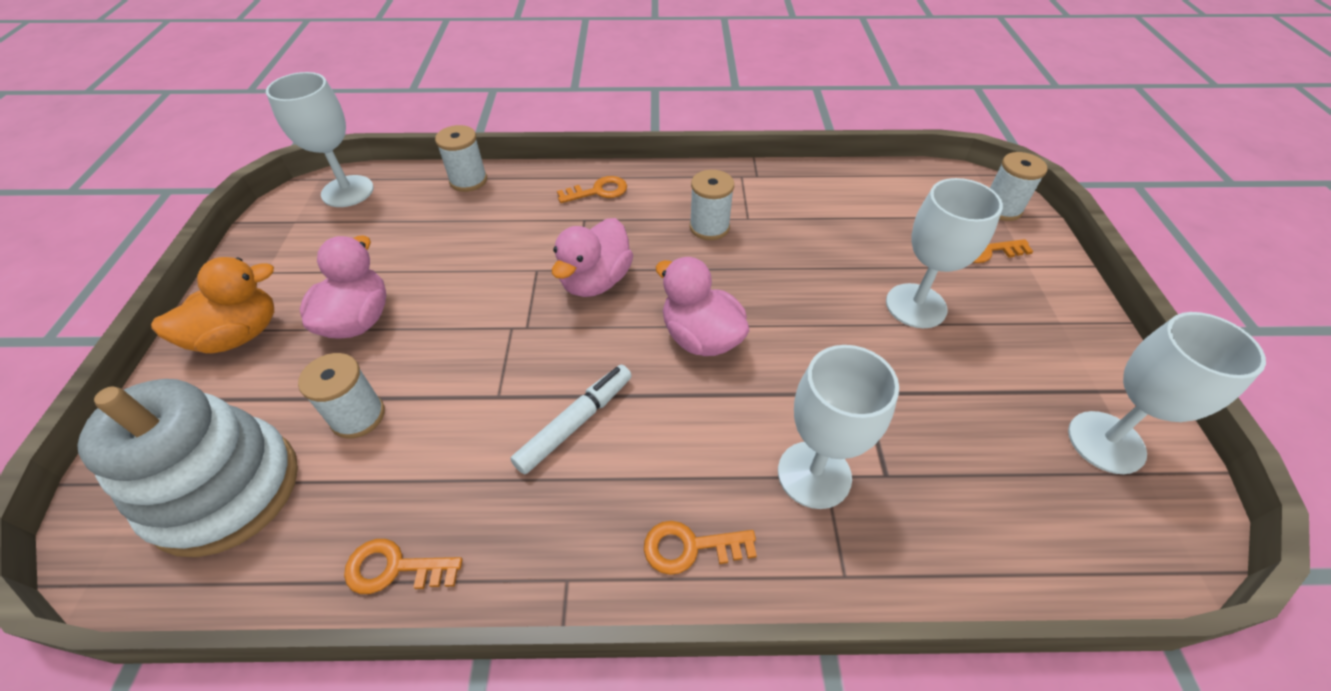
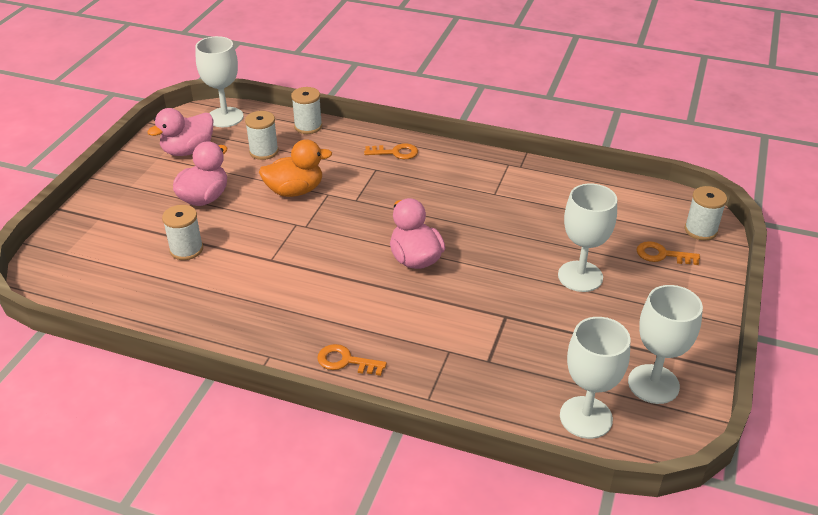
camera: 20 degrees right, 10 degrees down
(226, 490) = (105, 267): white stacking toy -> none
(239, 335) = (133, 190): orange duck -> orange duck (295, 191)
(394, 568) = (180, 326): orange key -> none
(575, 423) = (310, 285): white marker -> none
(595, 281) = (363, 210): pink duck -> pink duck (188, 150)
(709, 227) = (462, 193): white spool -> white spool (264, 151)
(814, 474) = (442, 348): white goblet -> white goblet (586, 417)

